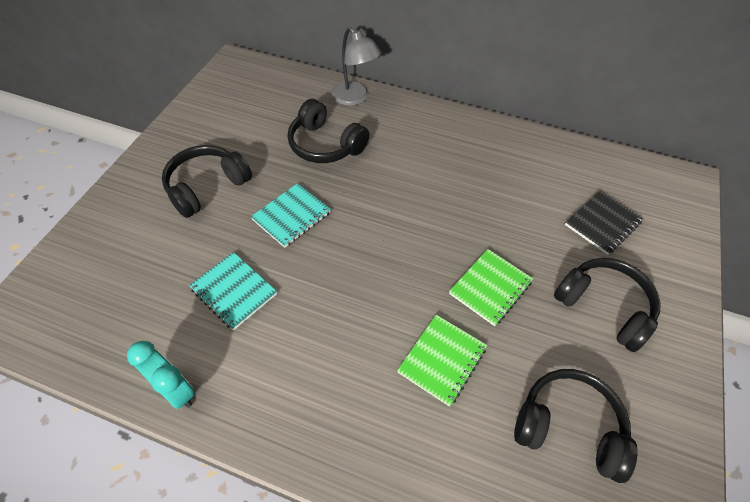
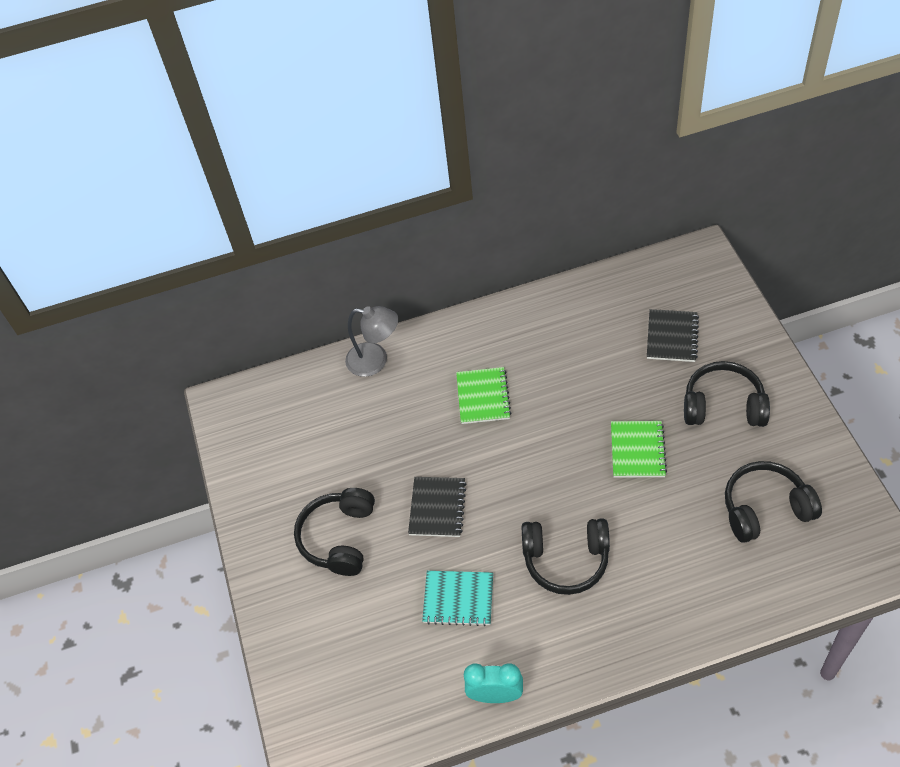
camera: 30 degrees left, 0 degrees up
(292, 216) = (437, 508): turquoise notebook -> black notebook
(325, 145) = (397, 425): black headphones -> black headphones (566, 559)
(442, 360) = (652, 528): green notebook -> green notebook (483, 397)

